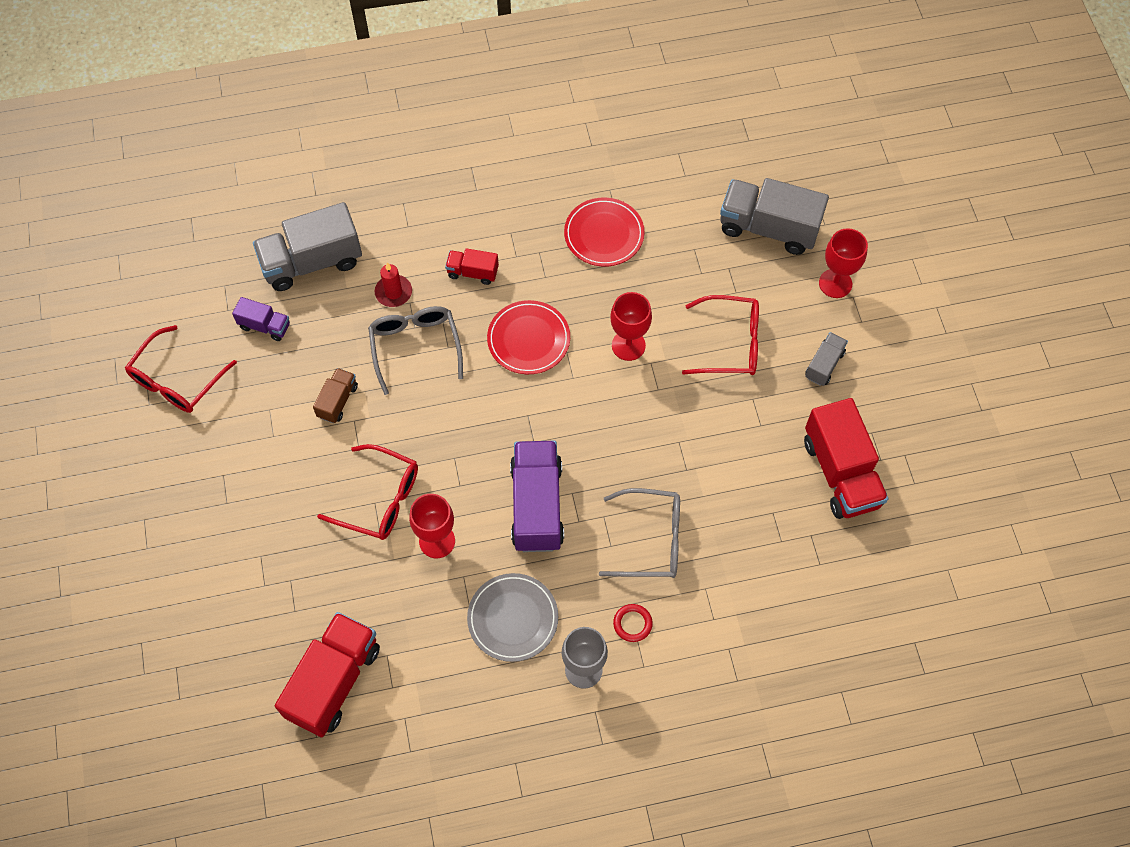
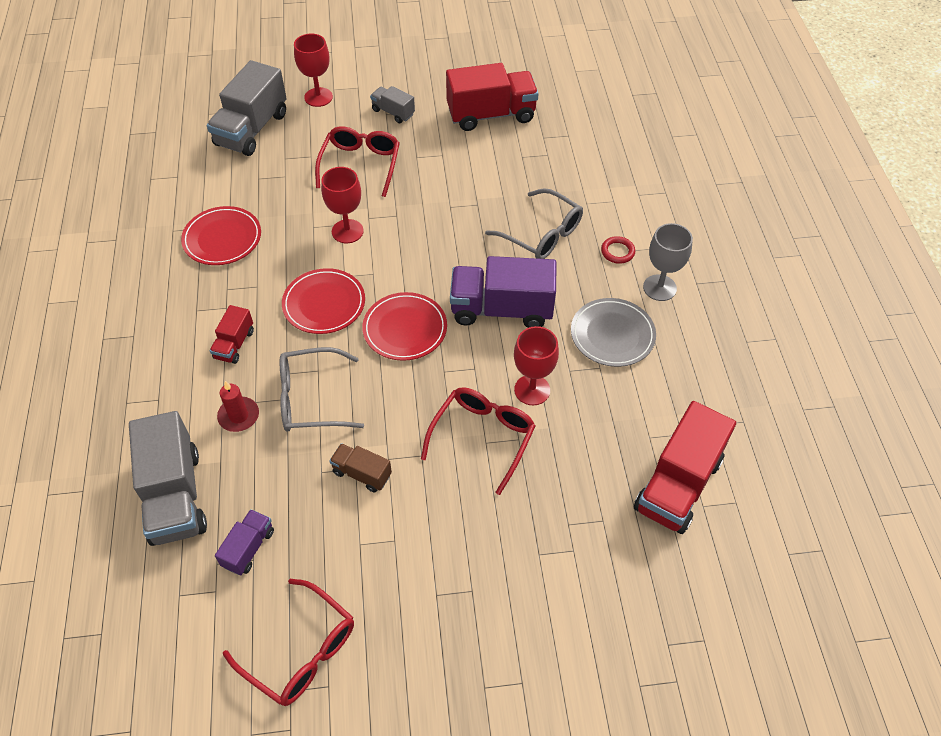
camera: 85 degrees left, 10 degrees down
(333, 681) = (678, 485): red truck -> red truck turned 90 degrees counterclockwise
(503, 416) = (405, 329): none -> red plate
(650, 540) = (541, 234): grey glasses -> grey glasses turned 120 degrees clockwise

